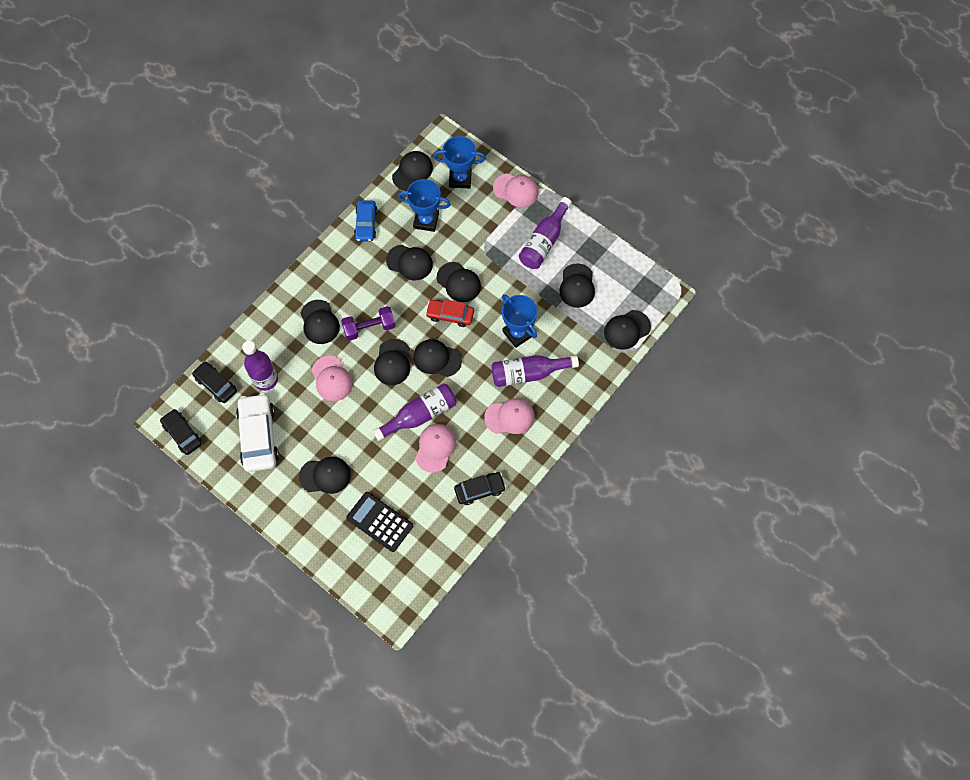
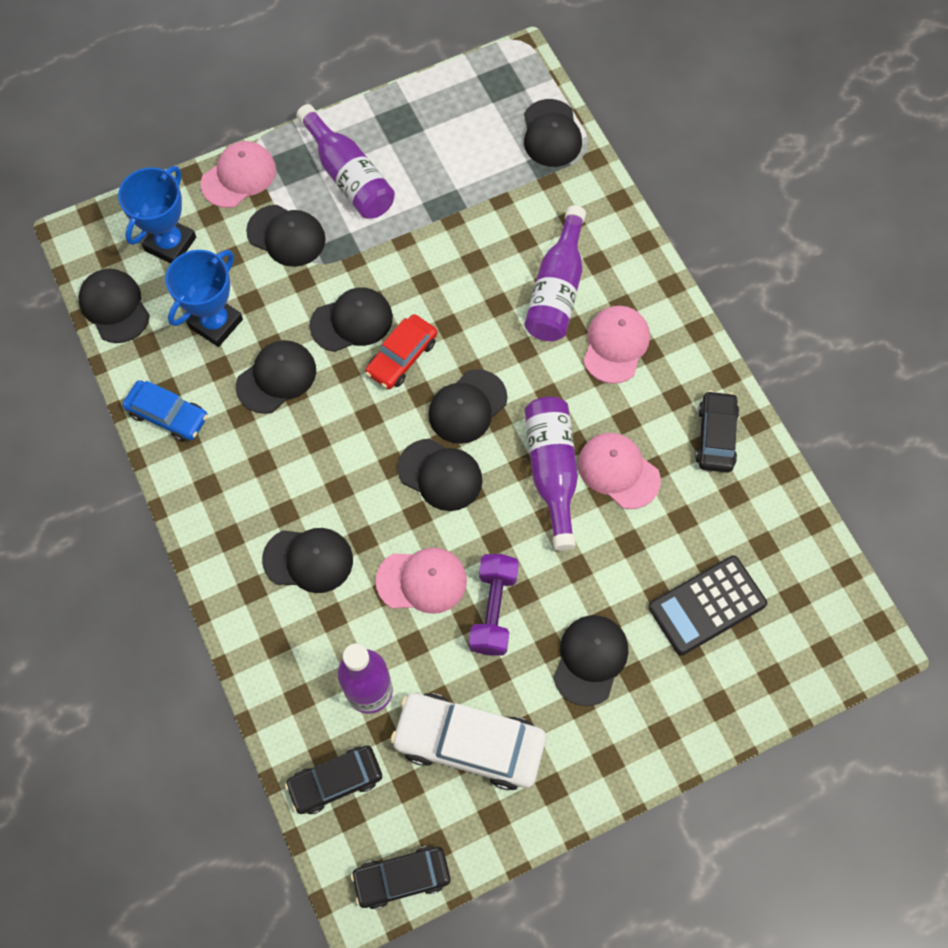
camera: 65 degrees left, 0 degrees up
(369, 328) = (360, 486): purple dumbbell -> purple dumbbell (493, 610)
(518, 333) = (483, 276): blue trophy -> none
(577, 286) = (447, 165): black cap -> black cap (286, 236)

